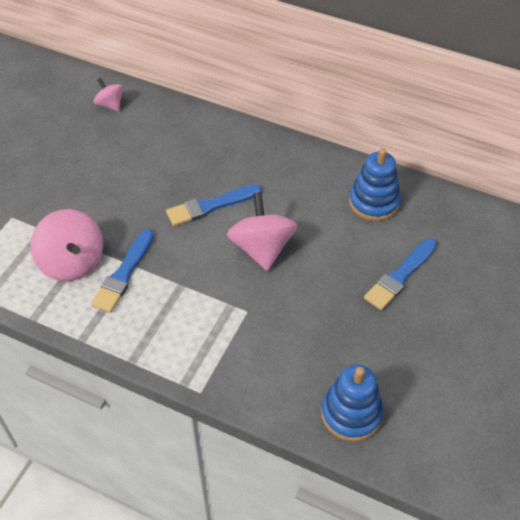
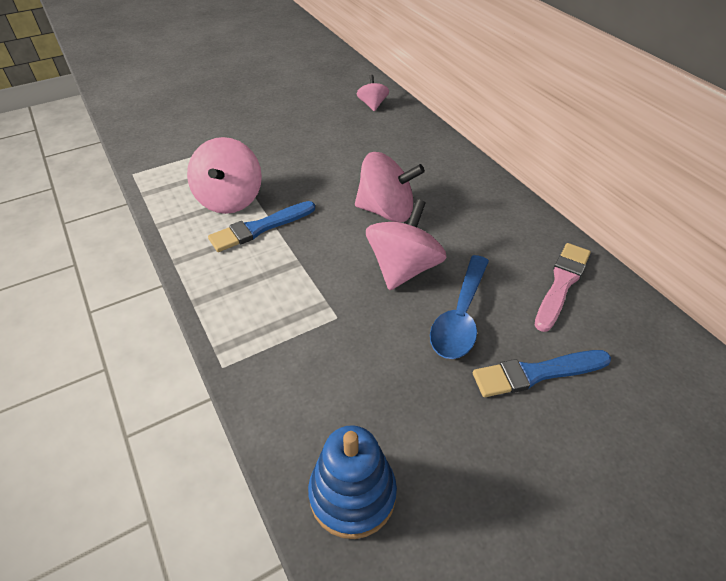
camera: 35 degrees right, 5 degrees down
(210, 206) = (386, 211): blue brush -> pink spinning top
(327, 263) = (460, 316): none -> blue spoon
(374, 202) = (561, 283): blue stacking toy -> pink brush

